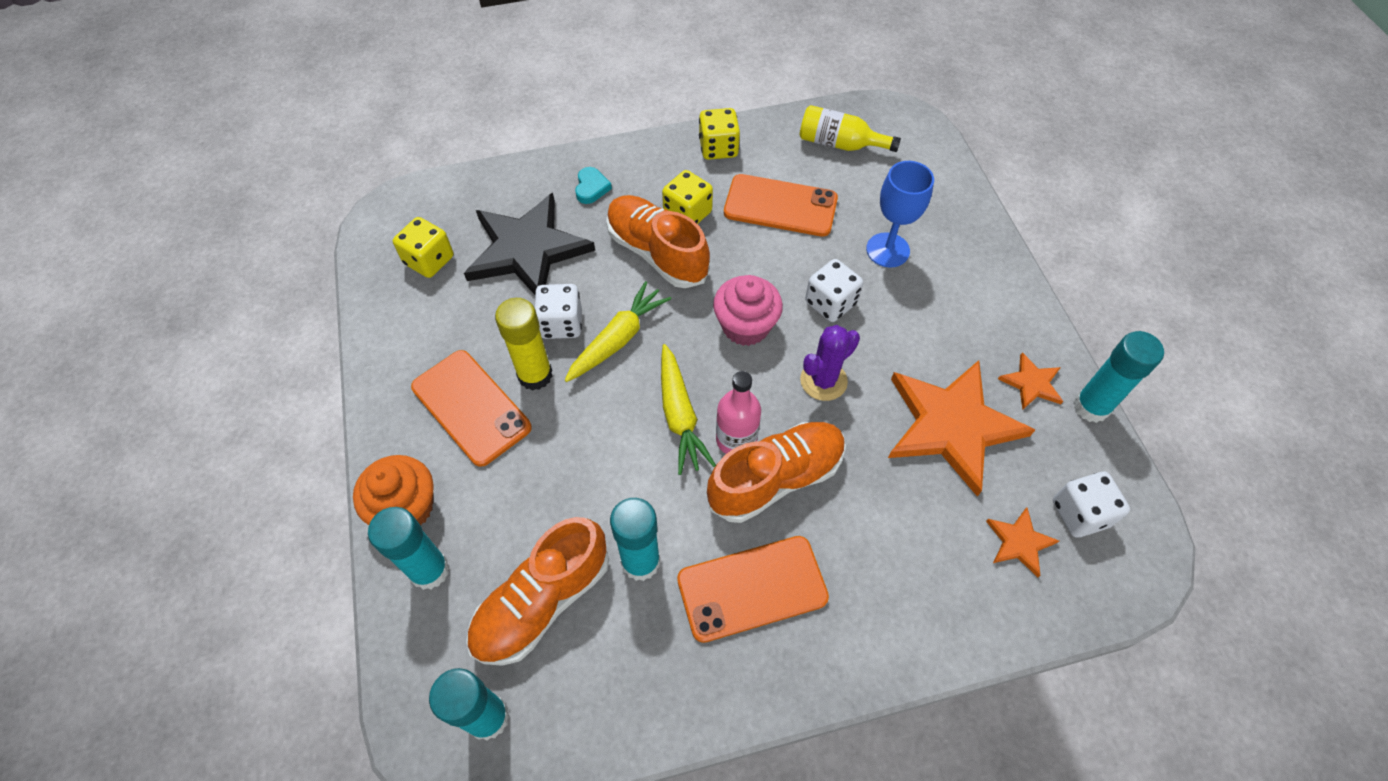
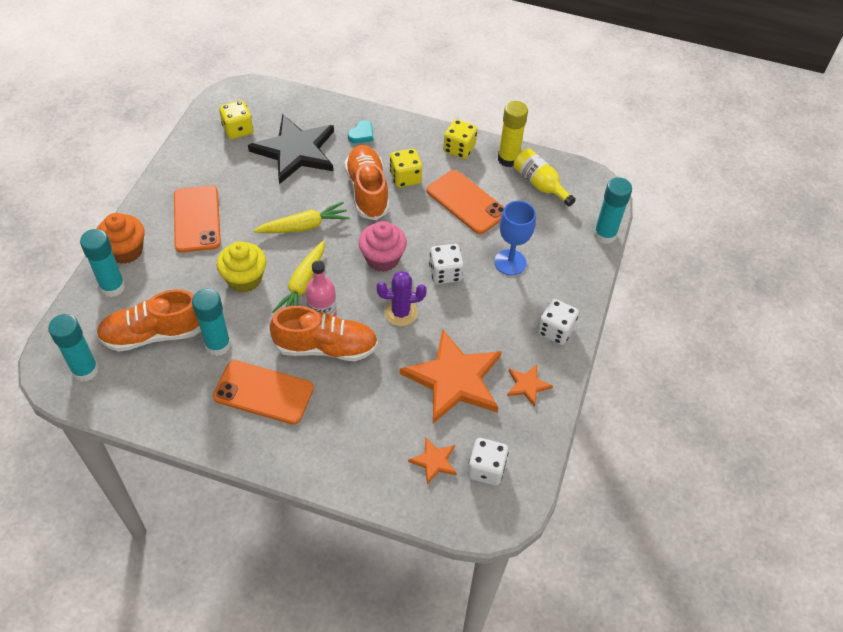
camera: 30 degrees right, 5 degrees down
(535, 375) = (243, 221): yellow glue stick -> yellow glue stick (508, 159)
(561, 324) = (280, 201): white dice -> white dice (555, 330)
(600, 451) = (244, 279): none -> yellow cupcake
(1091, 407) = (552, 419): turquoise glue stick -> turquoise glue stick (604, 235)

